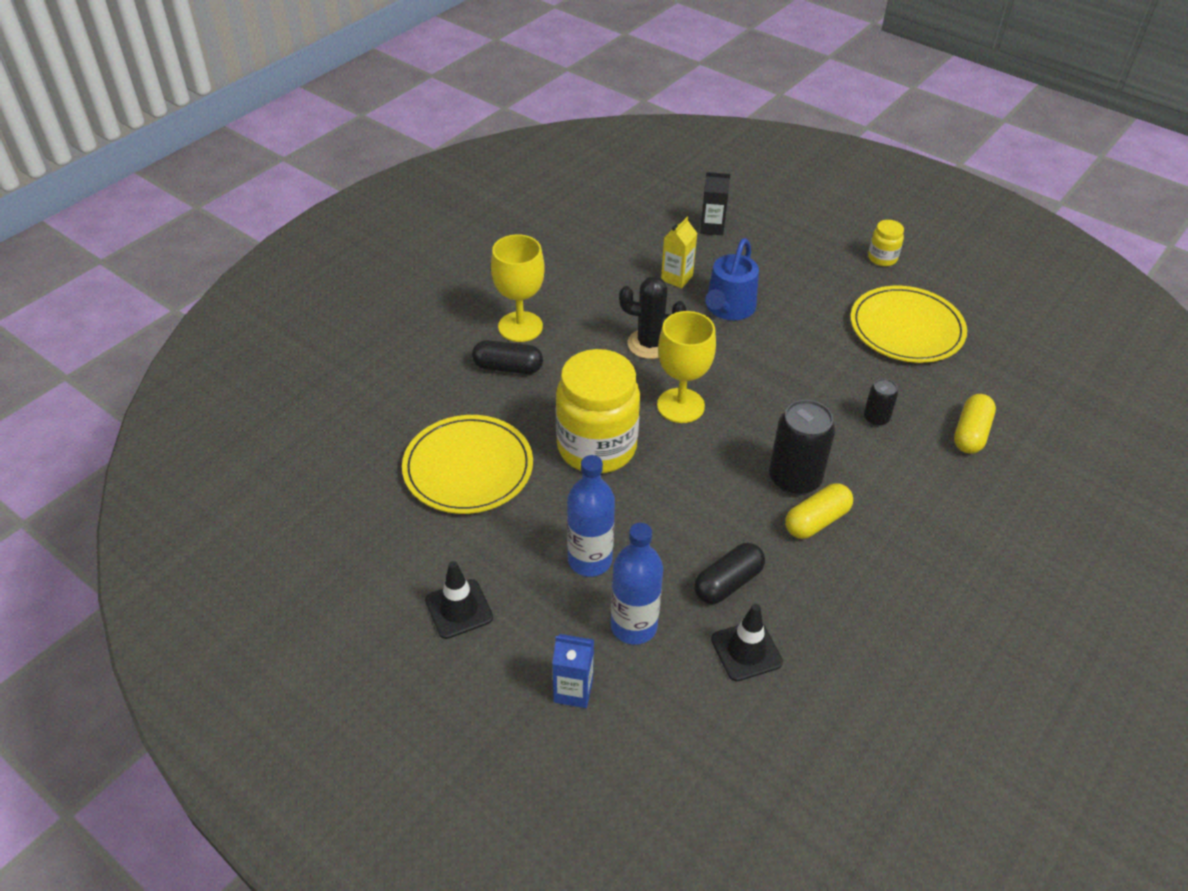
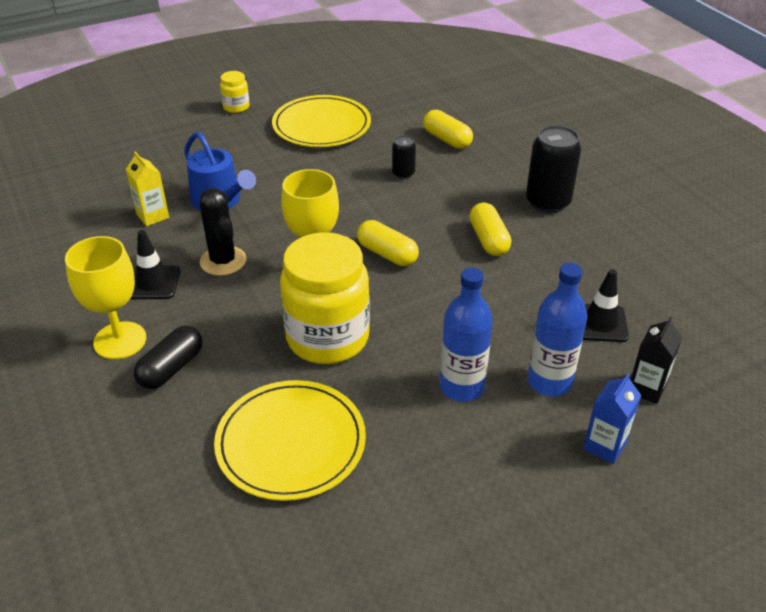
camera: 65 degrees left, 5 degrees down
(459, 609) = (476, 506): black traffic cone -> black traffic cone (153, 283)
(649, 344) = (223, 261): black cactus -> black cactus turned 60 degrees counterclockwise
(712, 227) = (108, 174): black carton -> black carton (646, 388)
(728, 583) = (528, 309): black capsule -> none
(737, 449) = (387, 254): none -> yellow capsule
(794, 479) = (439, 235): black can -> black can (548, 202)

